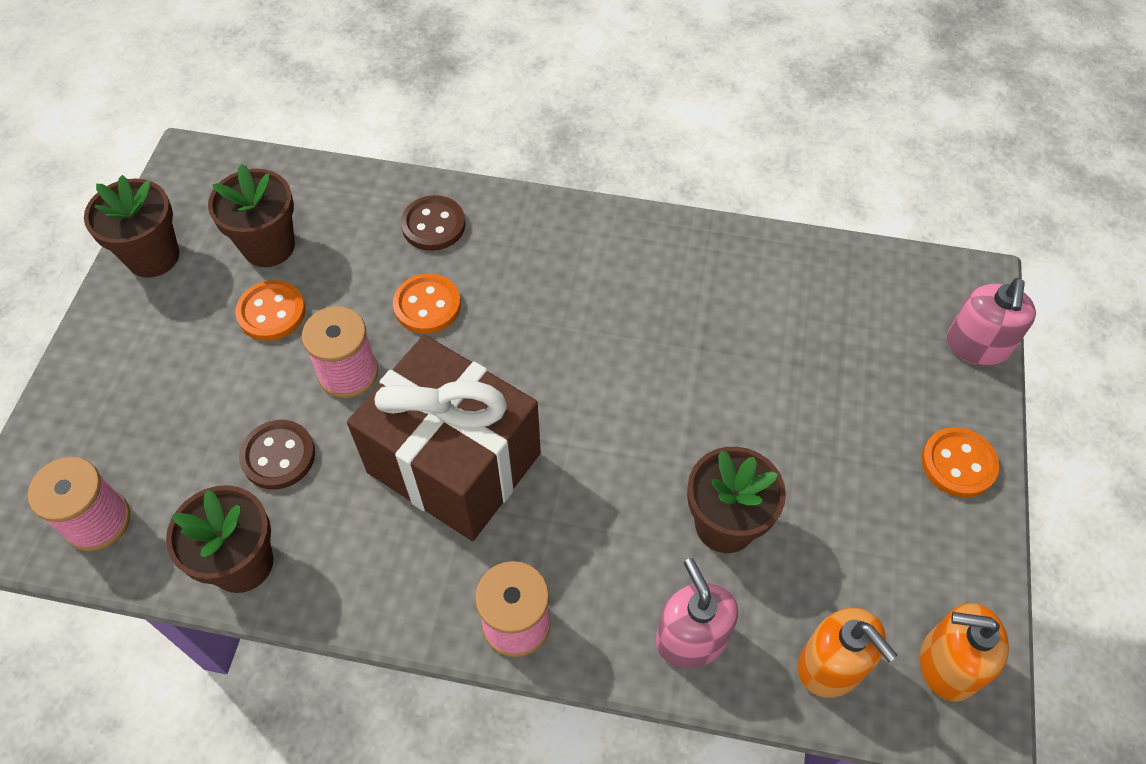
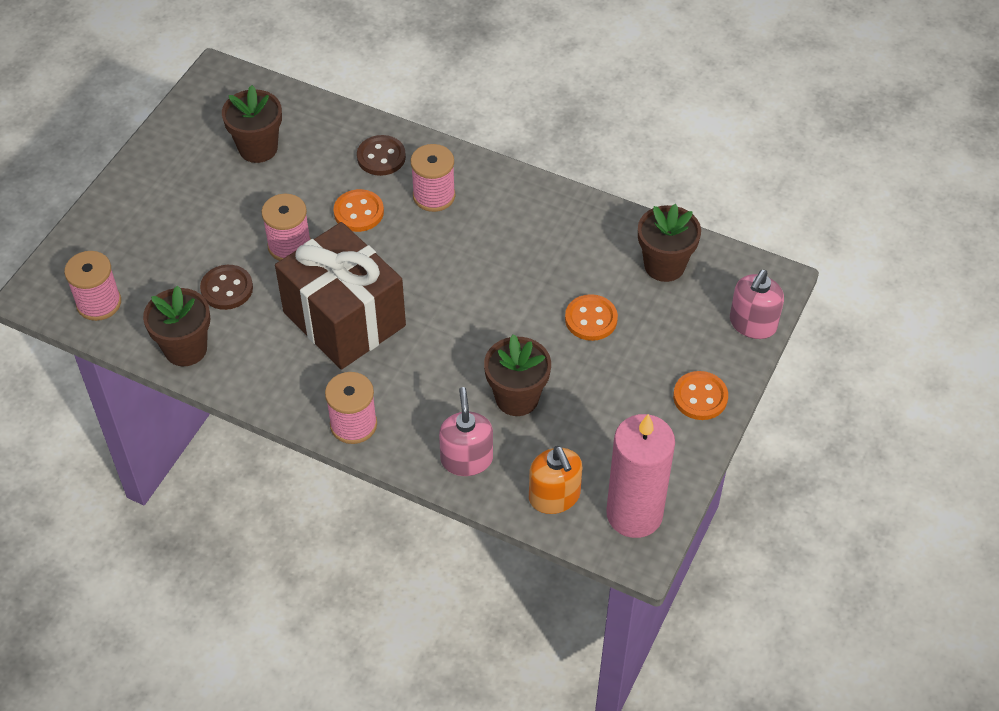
camera: 15 degrees right, 5 degrees down
(153, 256) = (175, 139): brown flower pot -> brown flower pot (664, 265)
(271, 312) = (248, 194): orange button -> orange button (591, 319)
(517, 262) = (434, 196): none -> pink spool
(948, 664) = (634, 514): orange soap dispenser -> pink candle

